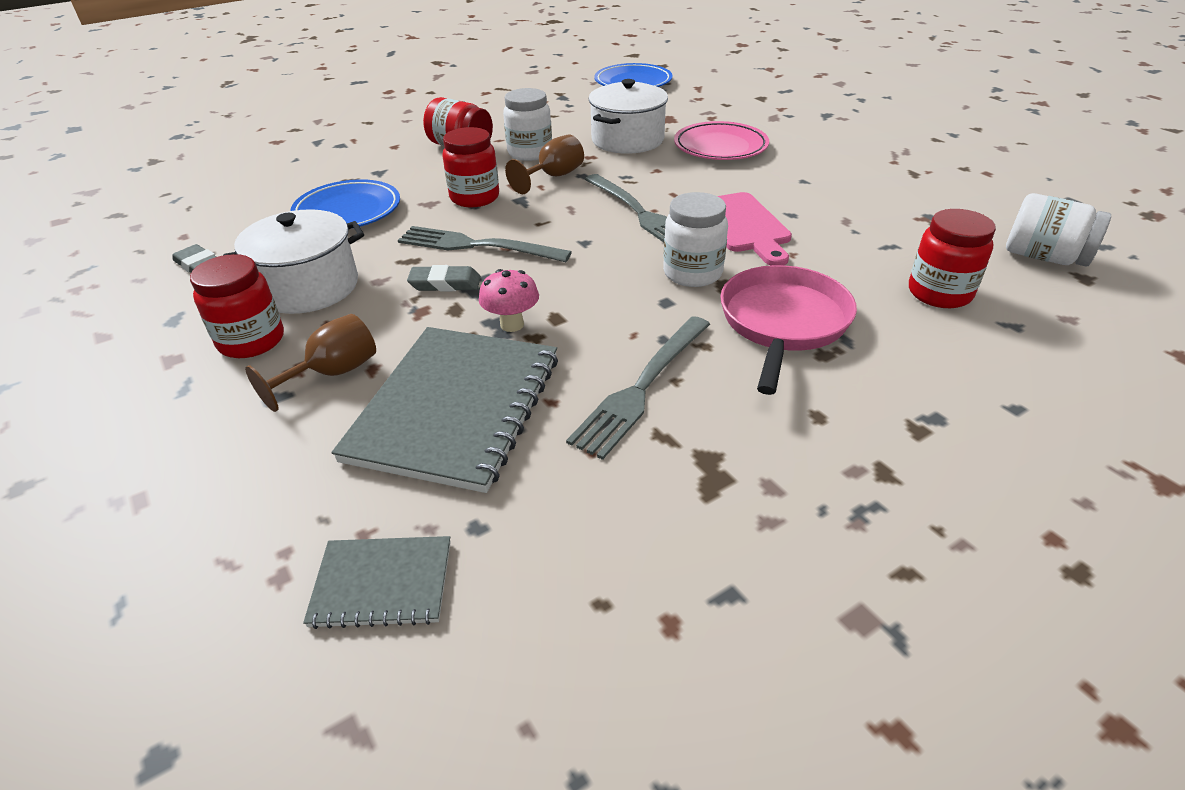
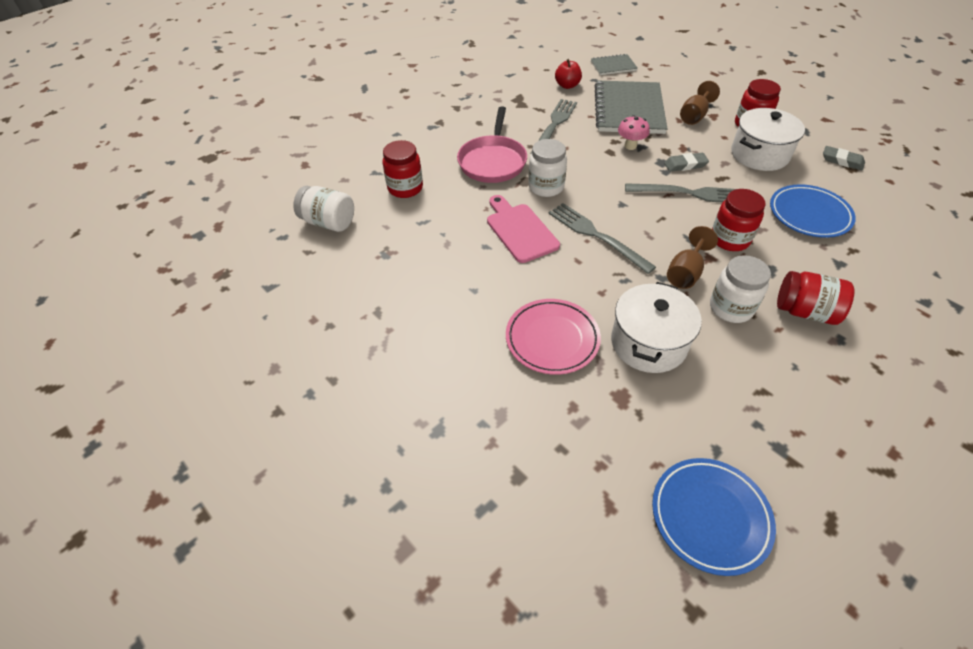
camera: 170 degrees right, 10 degrees up
(564, 512) = (567, 85): none -> red apple

